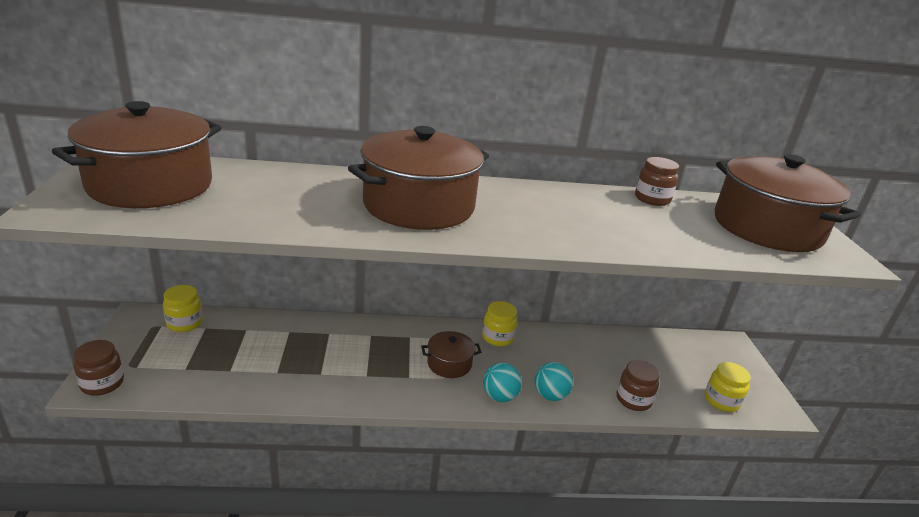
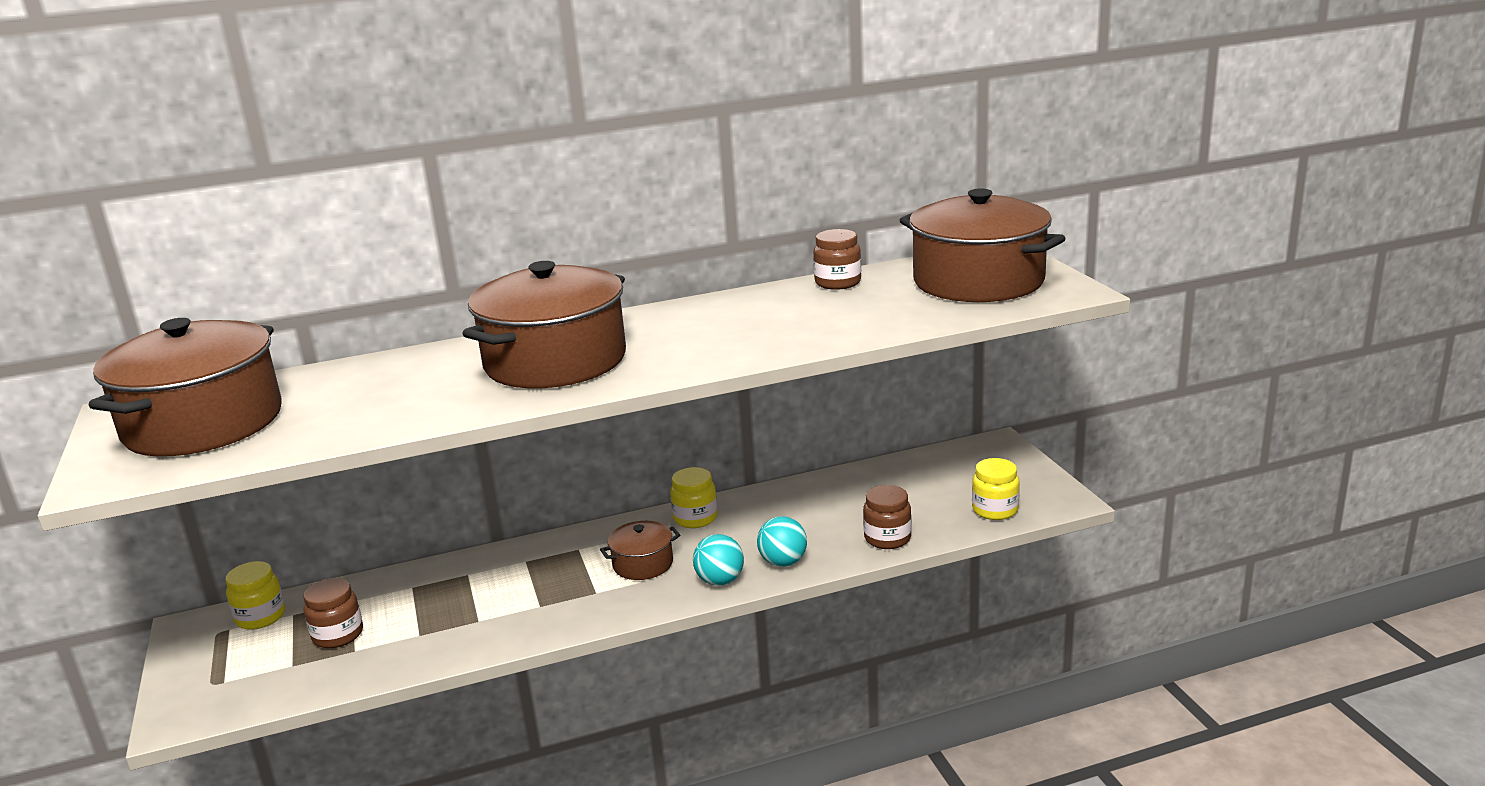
camera: 10 degrees left, 5 degrees down
(102, 383) = (188, 711): brown jar -> brown jar (338, 635)

